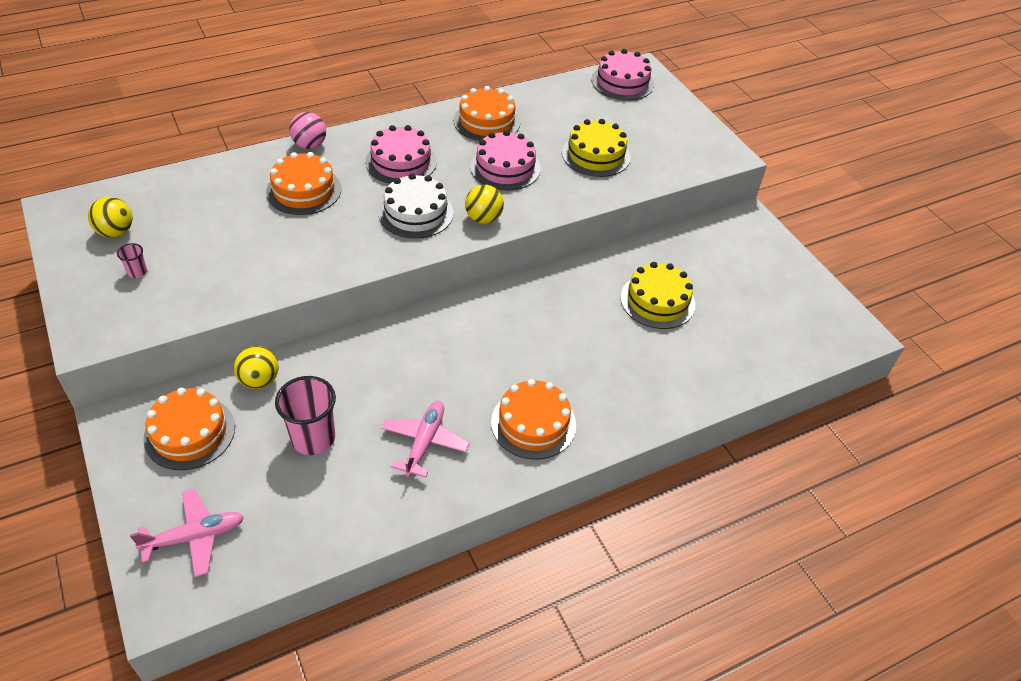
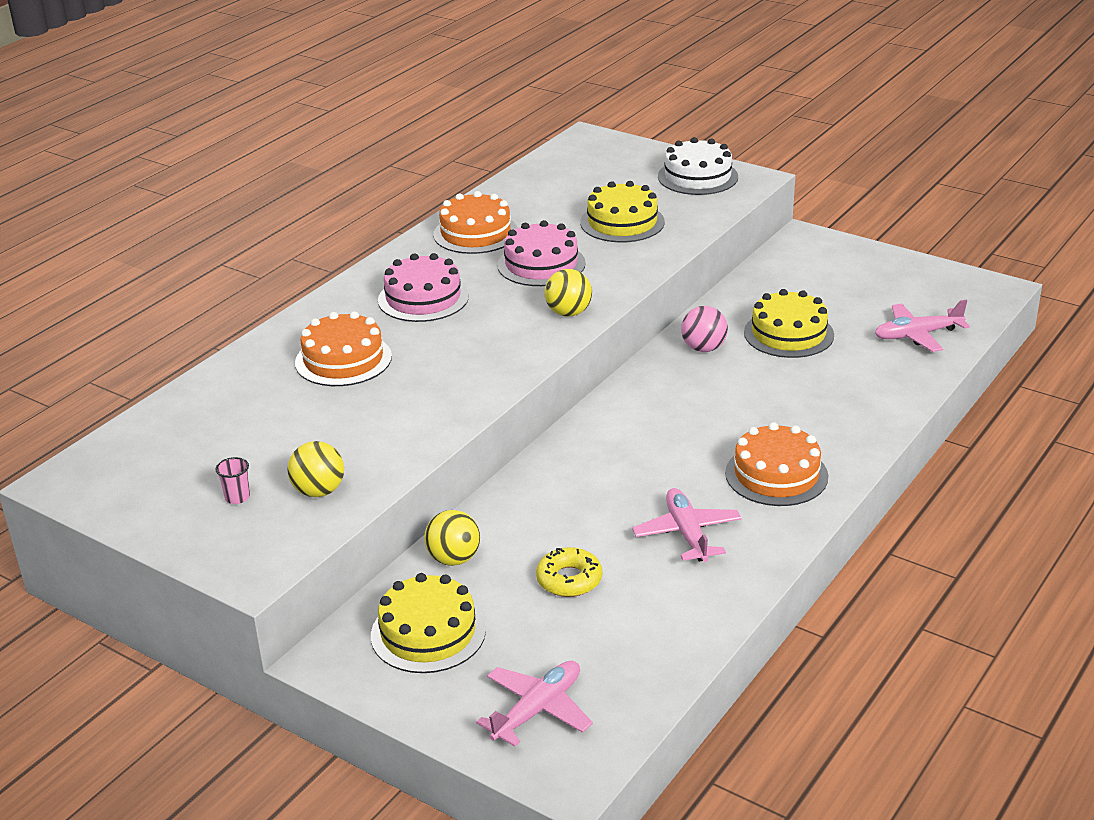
camera: 25 degrees left, 15 degrees down
(116, 232) = (164, 474): yellow ball -> yellow ball (318, 491)
(189, 432) = (428, 633): orange cake -> yellow cake
(310, 145) = (301, 320): pink ball -> pink ball (703, 348)
(313, 438) = (569, 579): pink cup -> yellow donut
(416, 213) = (491, 334): white cake -> white cake (698, 177)
(622, 82) = (580, 154): pink cake -> none
(755, 348) = (917, 335): none -> pink plane

